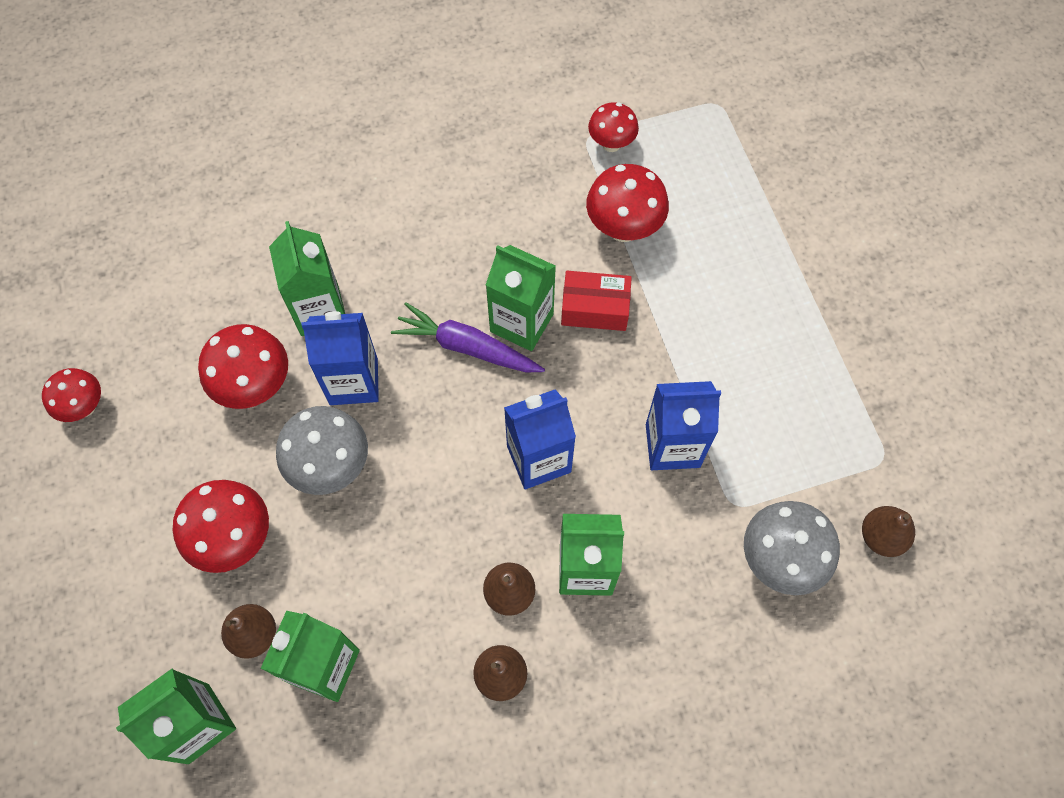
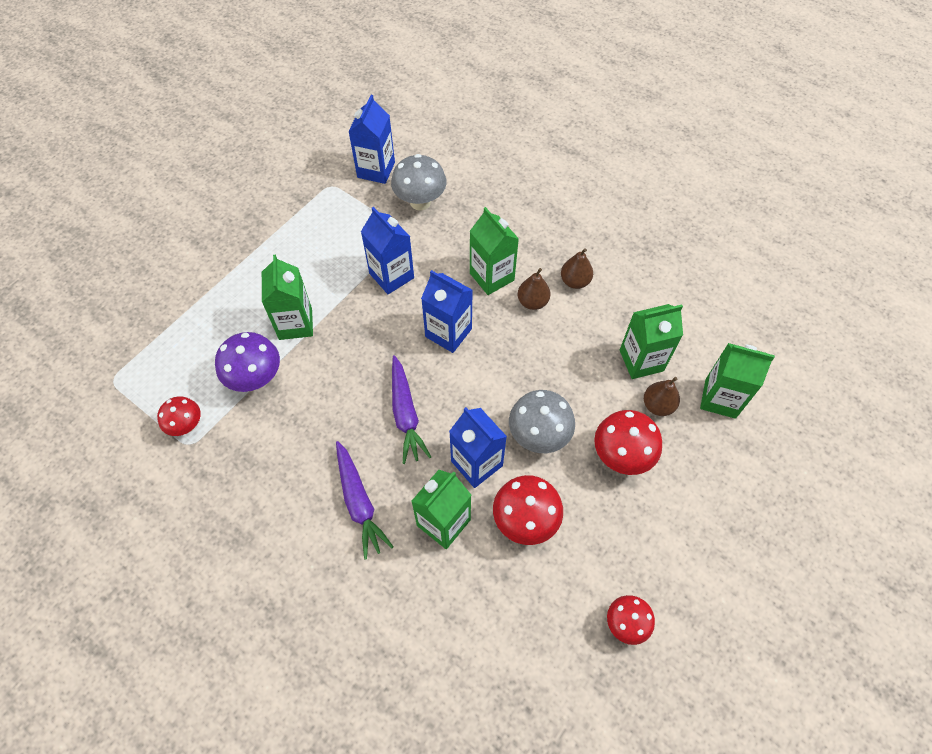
camera: 125 degrees left, 5 degrees down
(403, 248) = (359, 502): none -> purple carrot
(521, 323) = (366, 394): green carton -> green carton (295, 324)
(595, 308) = (328, 361): red box -> none
(623, 228) = (256, 379): red mushroom -> purple mushroom
(881, 537) = (376, 170): brown pear -> blue carton

